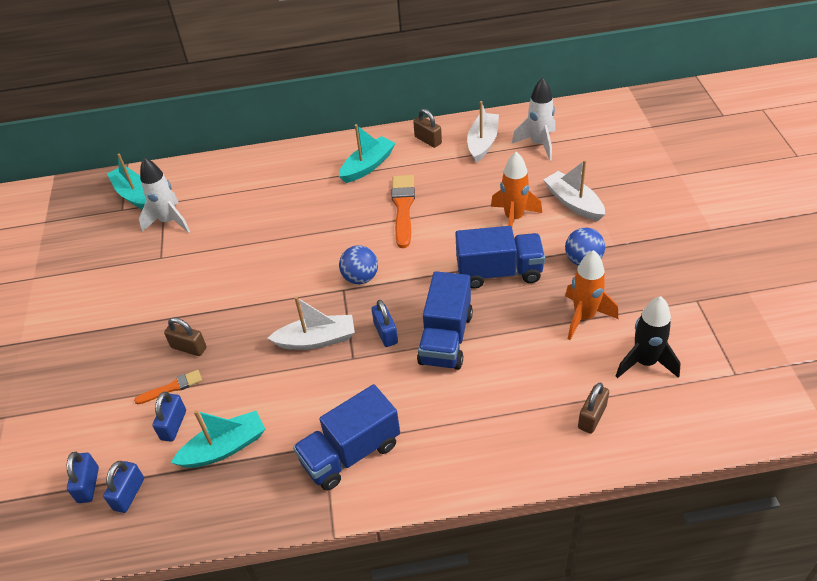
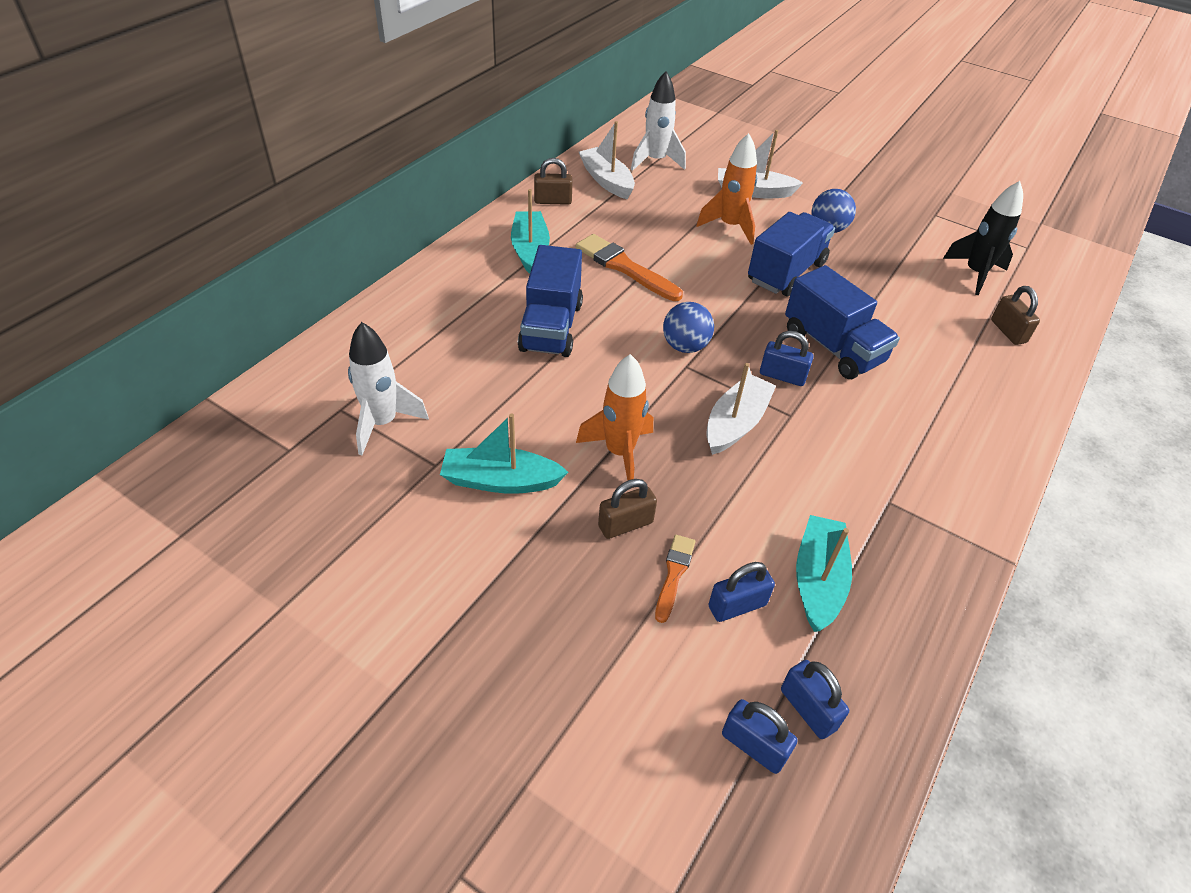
camera: 55 degrees left, 0 degrees up
(133, 194) = (278, 424): turquoise boat -> turquoise boat (500, 481)
(173, 425) = (737, 605): blue padlock -> blue padlock turned 75 degrees counterclockwise
(351, 453) = (917, 489): blue truck -> blue truck (551, 327)
(584, 317) = (893, 268): orange rocket -> orange rocket (619, 453)

